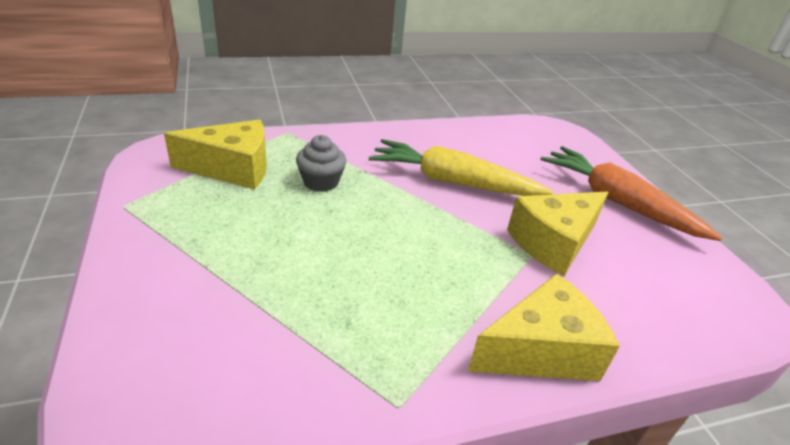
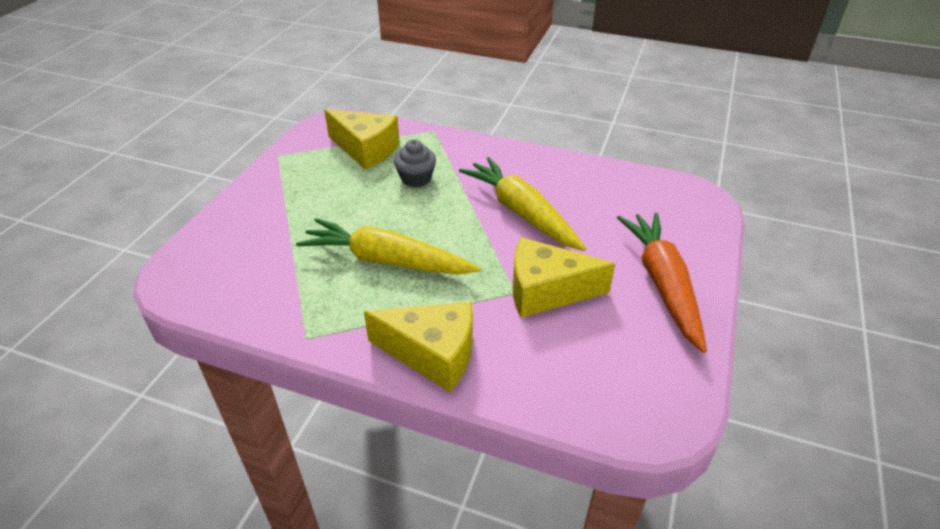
camera: 40 degrees right, 5 degrees up
(386, 275) = (386, 260): none -> yellow carrot

